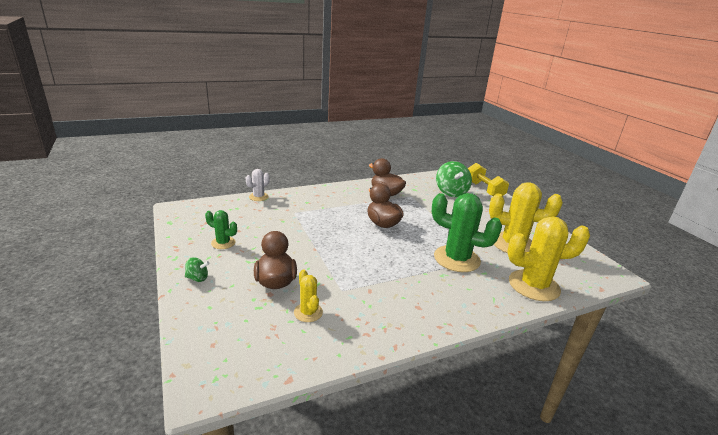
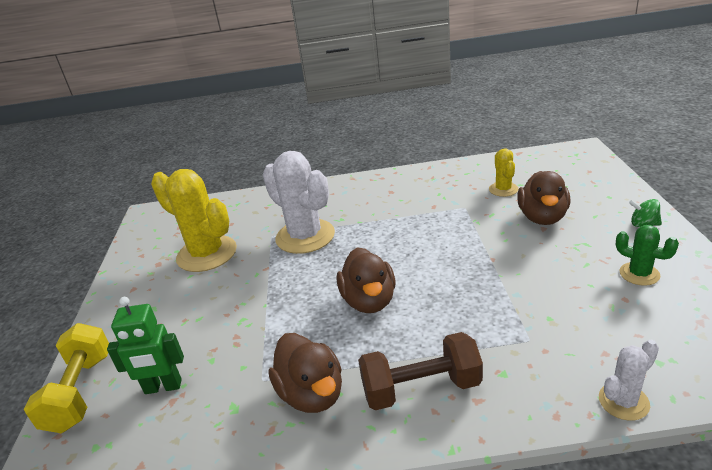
camera: 155 degrees left, 5 degrees up
(341, 196) = (421, 388): none -> brown dumbbell
(451, 192) = (163, 387): green spinning top -> green robot
(456, 259) = (305, 236): green cactus -> white cactus
(534, 285) = (253, 205): yellow cactus -> none

